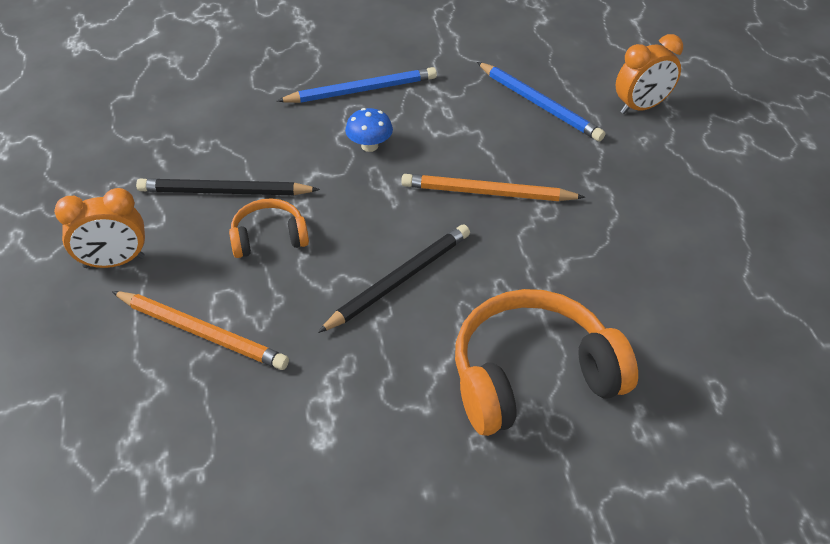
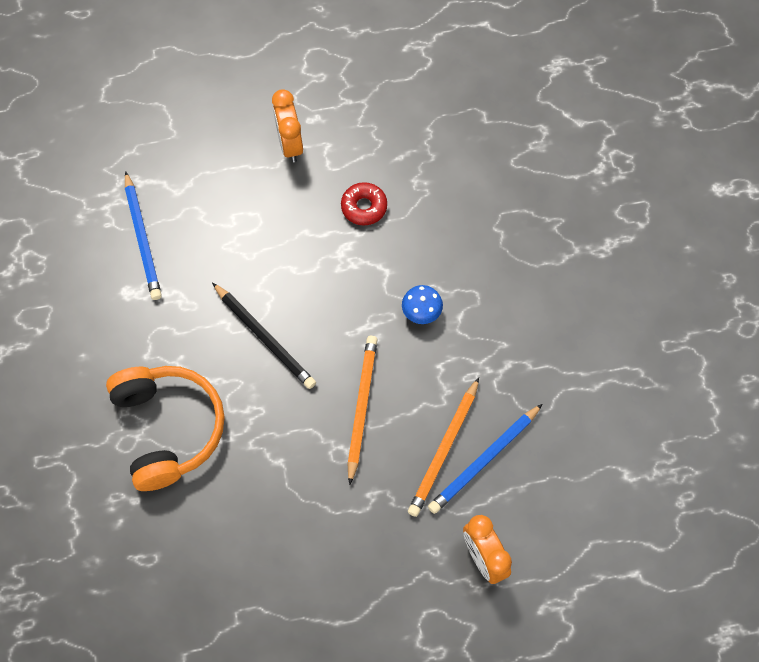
camera: 90 degrees right, 20 degrees up
(201, 333) = (221, 210): orange pencil -> orange pencil (444, 449)
(225, 192) = (364, 207): black pencil -> red donut
(269, 238) = (312, 243): orange headphones -> none
(361, 90) = (499, 302): blue pencil -> blue pencil (142, 238)

